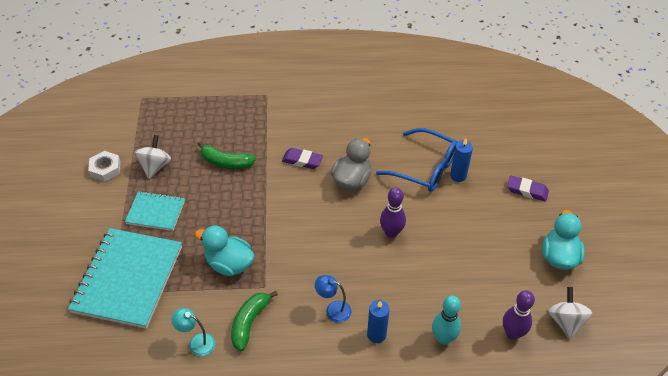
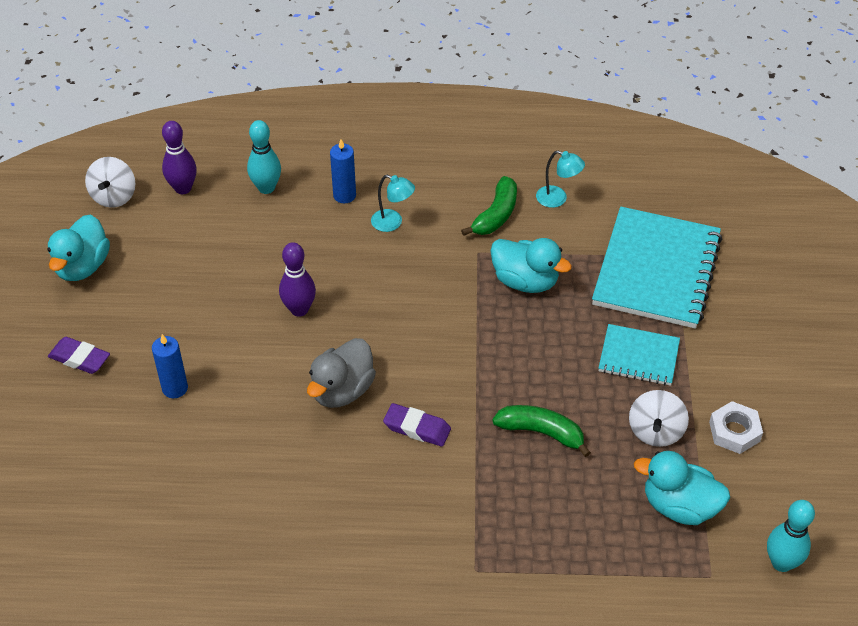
camera: 175 degrees left, 0 degrees up
(101, 105) = (781, 563): none -> turquoise bowling pin
(150, 128) = (679, 506): none -> turquoise duck
(333, 309) = (392, 223): blue lamp -> turquoise lamp
(425, 168) = (222, 404): blue glasses -> none

